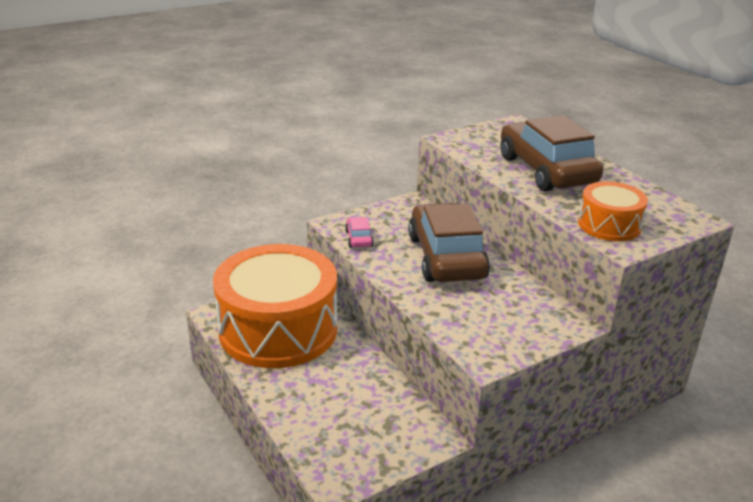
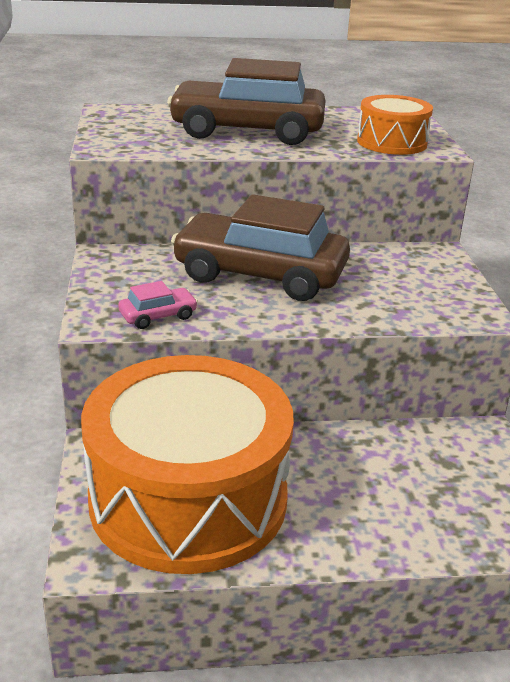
camera: 65 degrees left, 0 degrees up
(359, 238) = (158, 316): pink car -> pink car turned 135 degrees clockwise

